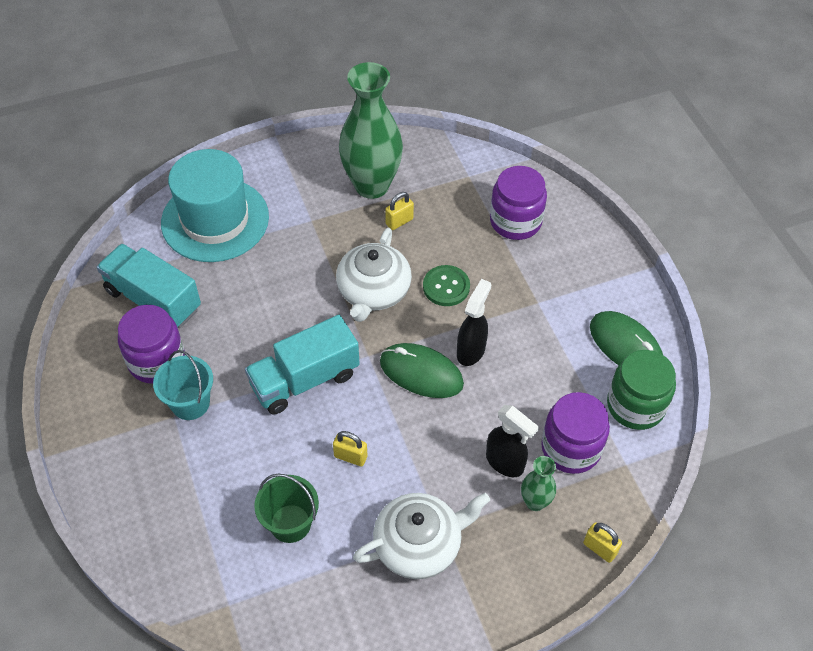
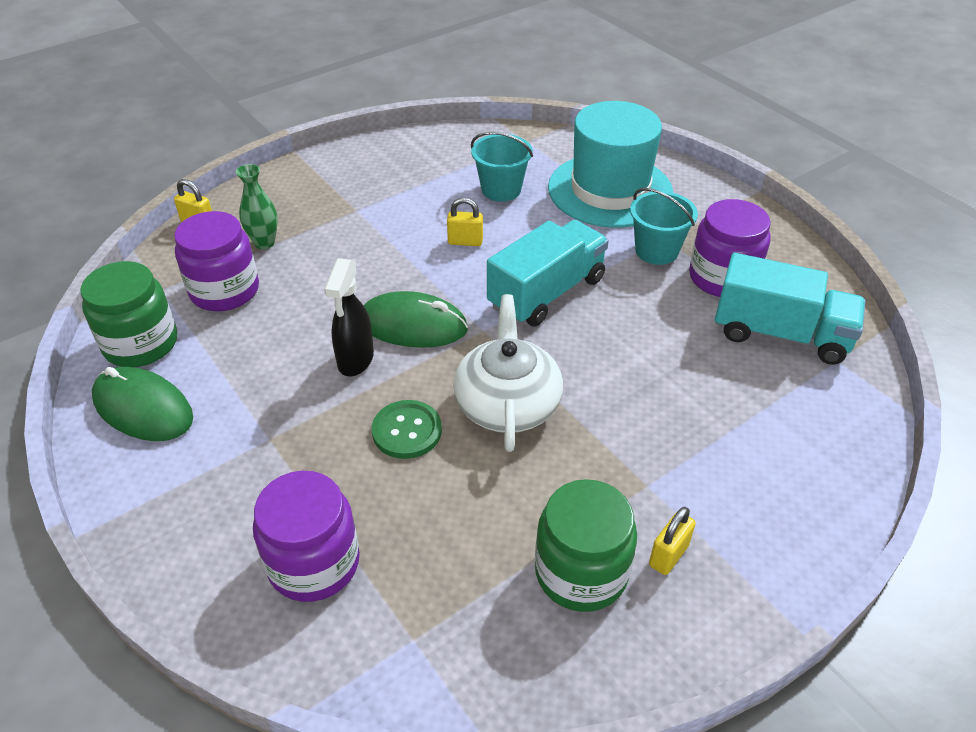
camera: 165 degrees right, 10 degrees down
(215, 220) = (788, 452): turquoise hat -> turquoise hat (610, 190)
(290, 523) = (501, 190): green bucket -> turquoise bucket
(372, 185) = (581, 572): green vase -> green jar
(399, 221) = (509, 515): yellow padlock -> yellow padlock (668, 555)
(419, 544) = (375, 197): white teapot -> none
(505, 463) = (299, 266): black spray bottle -> none

